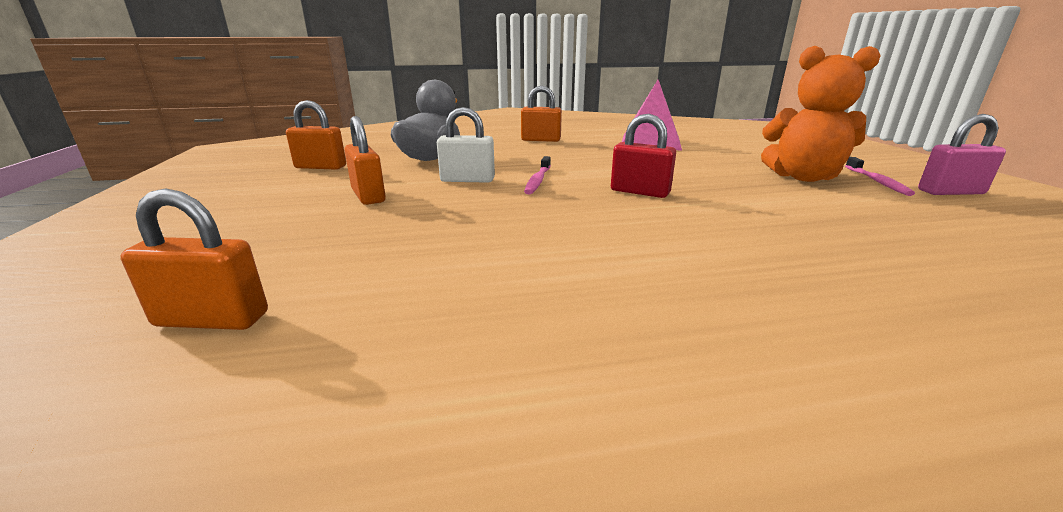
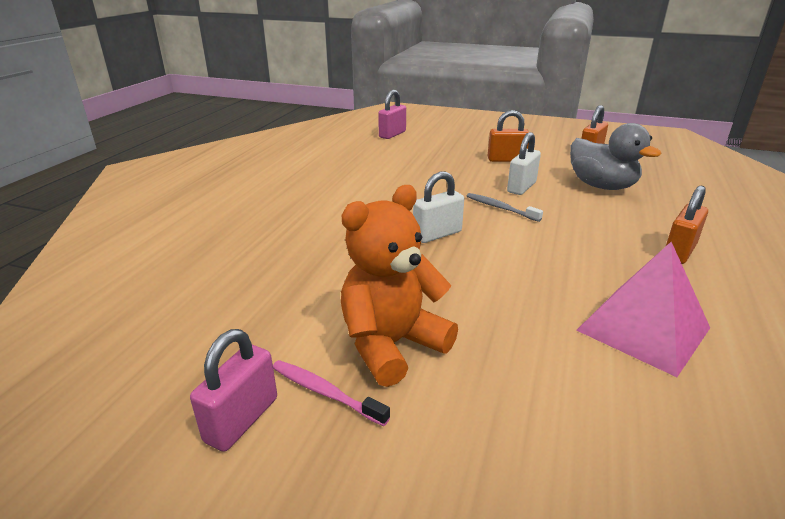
camera: 120 degrees right, 5 degrees up
(212, 319) = (392, 134): orange padlock -> pink padlock
(538, 180) = (500, 208): pink toothbrush -> grey toothbrush
(639, 192) = (437, 234): red padlock -> white padlock

